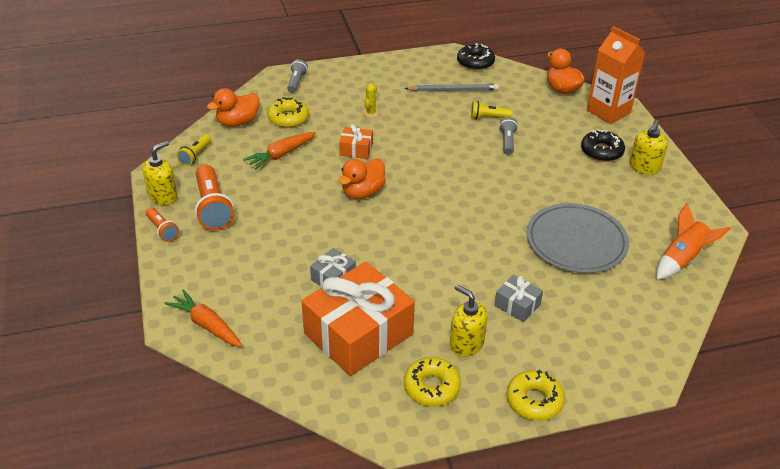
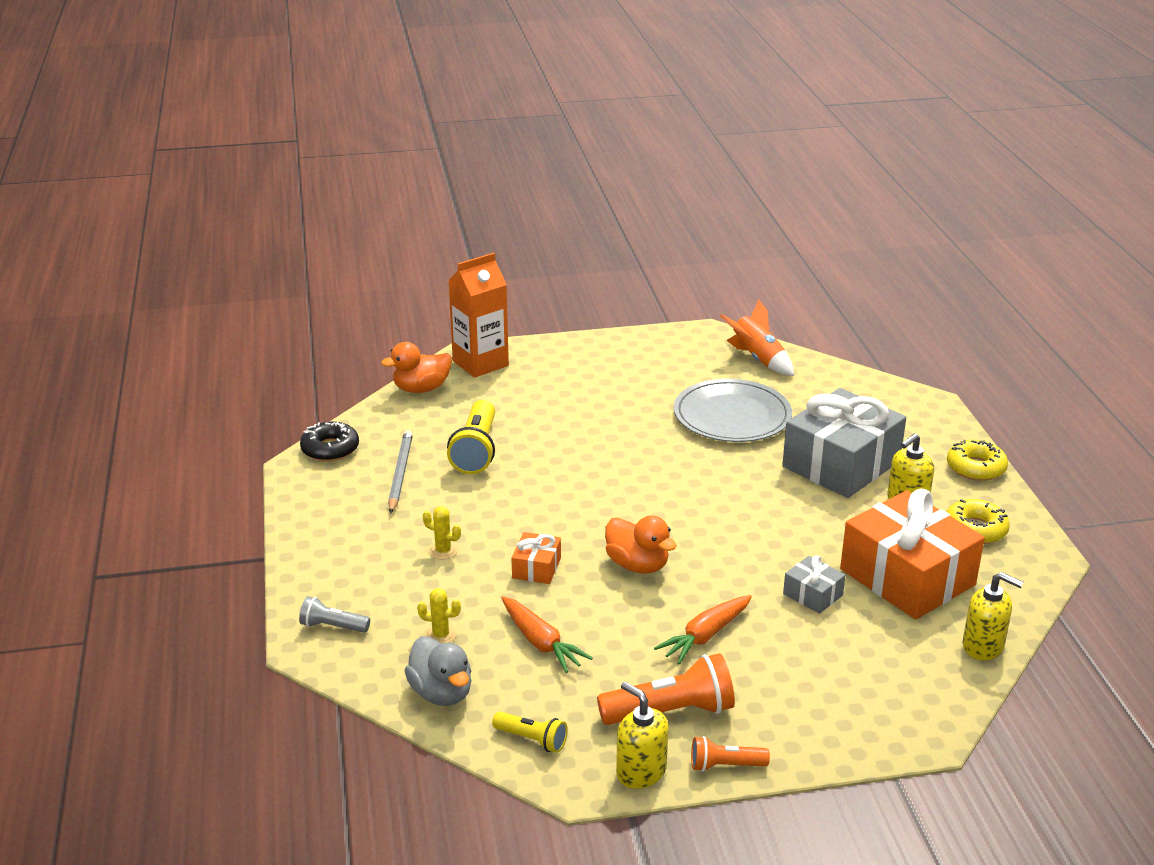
camera: 85 degrees left, 10 degrees down
(162, 230) = (725, 765): orange flashlight -> orange flashlight turned 150 degrees counterclockwise
(206, 325) = (917, 706): orange carrot -> orange carrot (705, 636)
(237, 122) = (441, 693): orange duck -> grey duck
(288, 118) = (440, 635): yellow donut -> yellow cactus
(488, 117) = (476, 451): yellow flashlight -> yellow flashlight, size x1.81
(507, 142) = (535, 441): grey flashlight -> none
(517, 305) = (841, 464): grey gift -> grey gift, size x2.28
(601, 151) = (564, 379): black donut -> none
(644, 167) = (598, 357): yellow soap dispenser -> yellow soap dispenser (983, 646)

